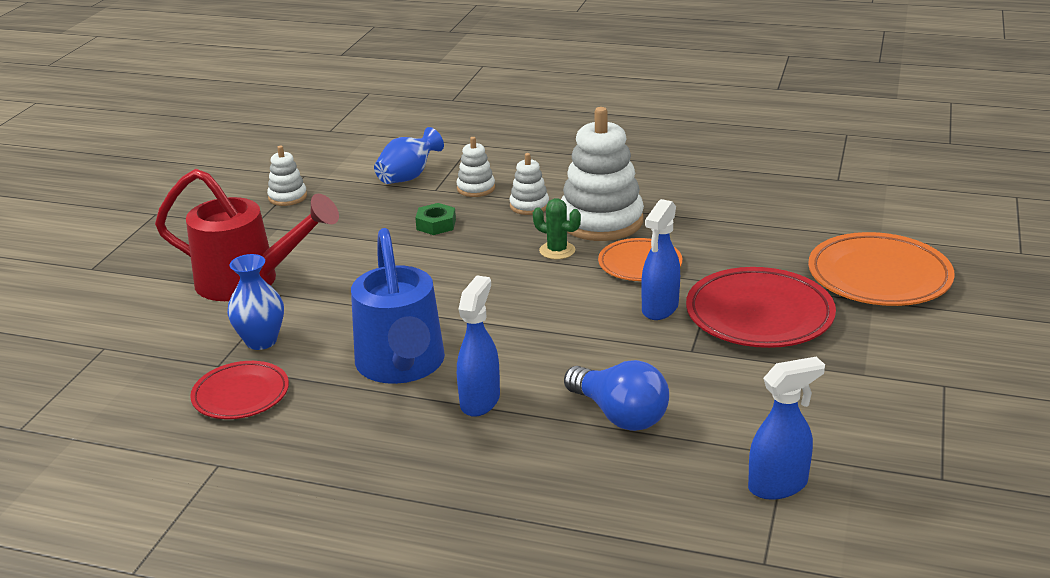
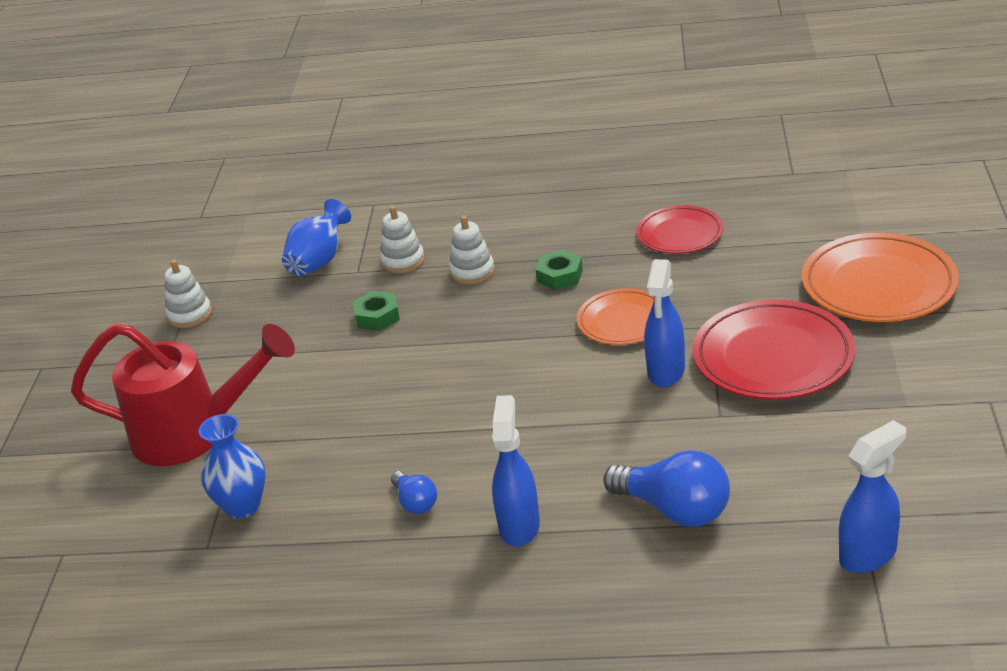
camera: 10 degrees left, 5 degrees up
(241, 395) = (250, 578): red plate -> red plate (679, 234)
(401, 366) = (415, 502): blue watering can -> blue light bulb
(557, 251) = (526, 322): green cactus -> none
(601, 221) = (560, 276): white stacking toy -> green nut

